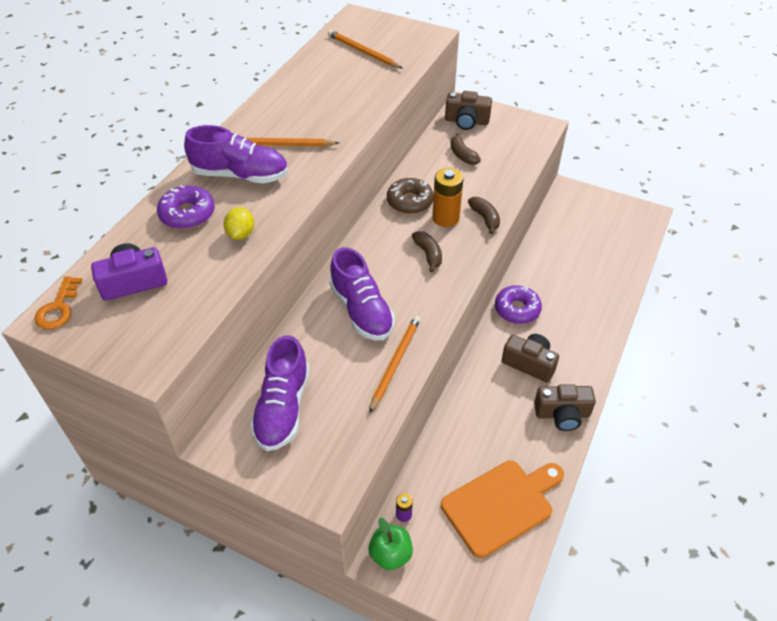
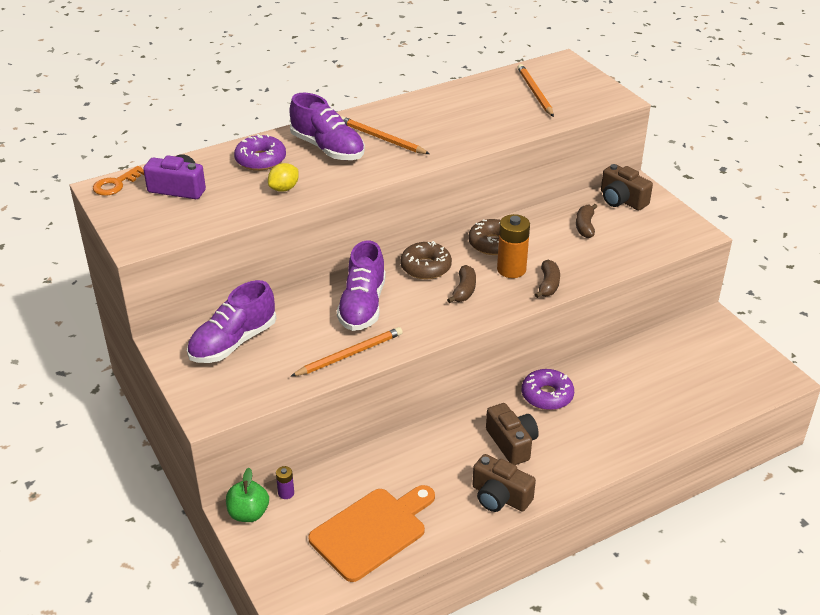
camera: 35 degrees right, 10 degrees down
(378, 248) = (425, 267): none -> brown donut
(501, 505) = (372, 531): orange cutting board -> orange cutting board turned 45 degrees counterclockwise

